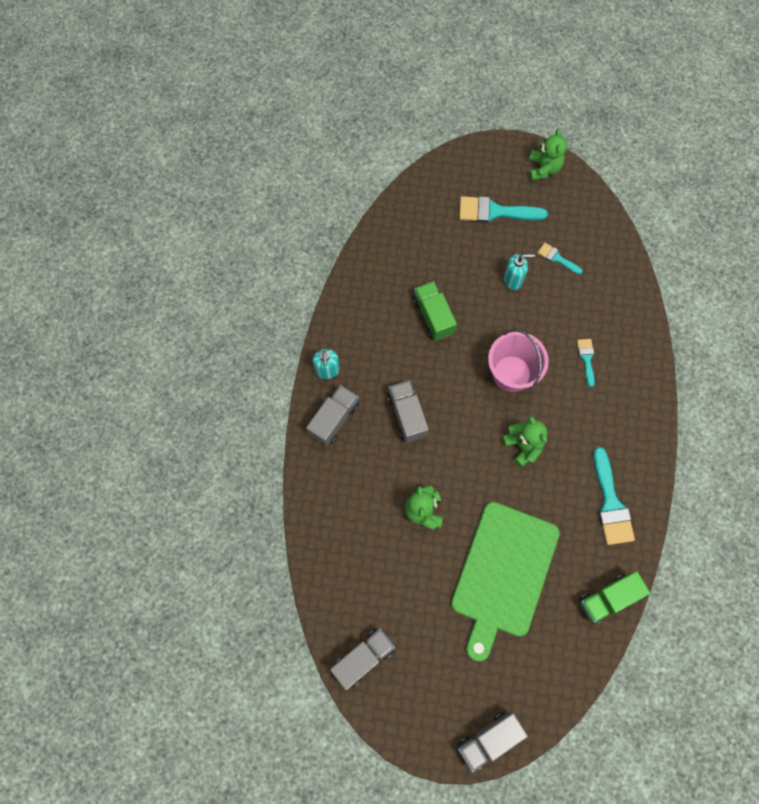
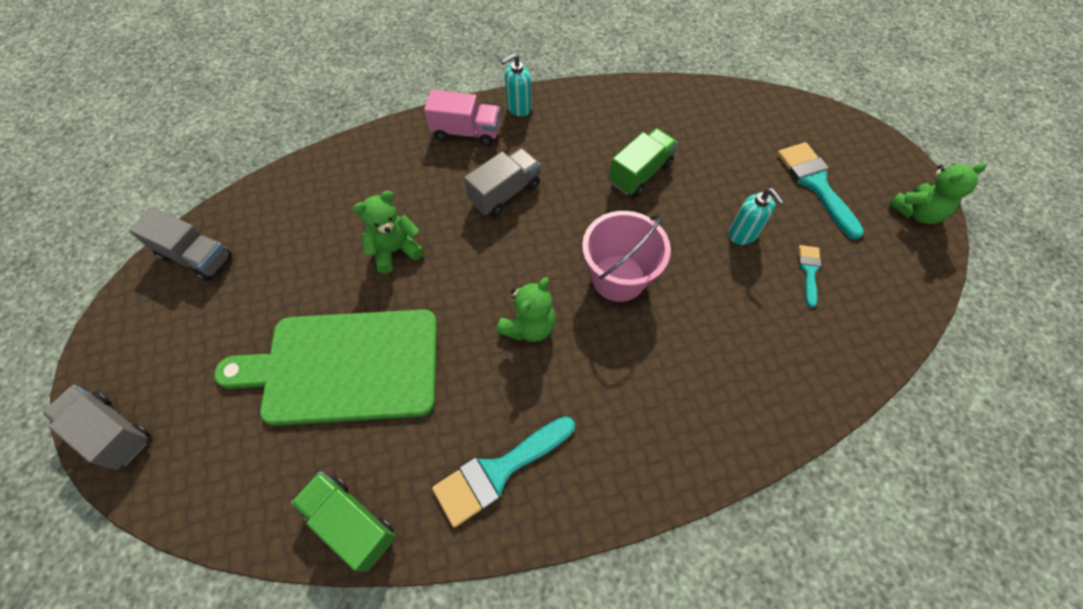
camera: 65 degrees right, 10 degrees down
(334, 419) = (466, 132): grey truck -> pink truck
(586, 358) = (694, 358): turquoise brush -> none

